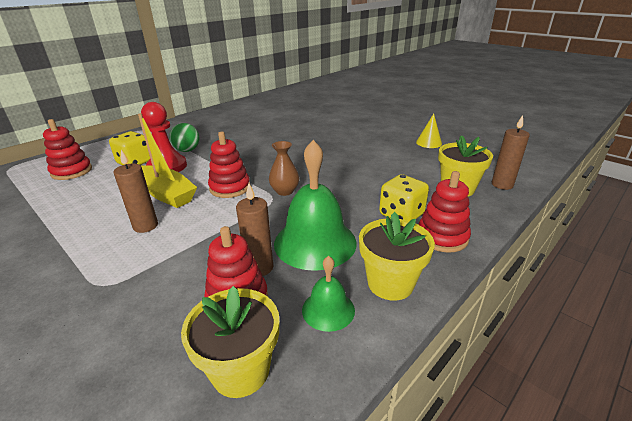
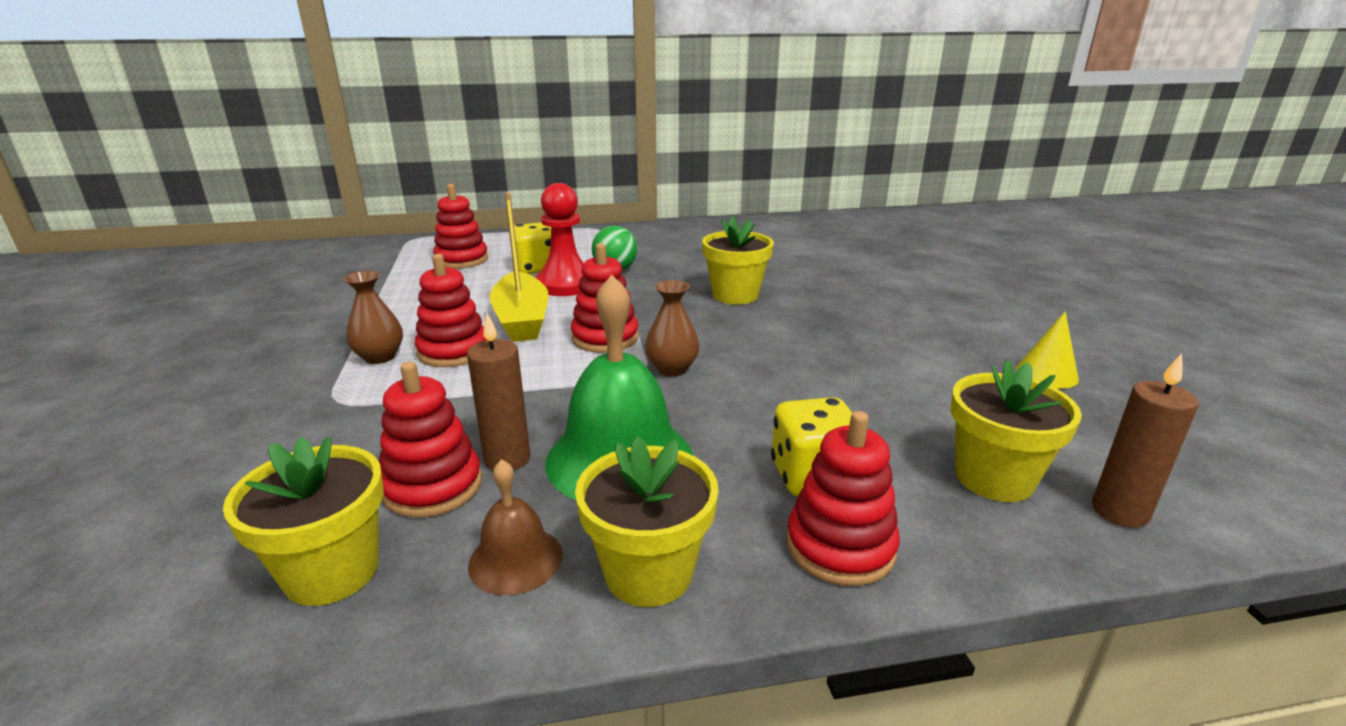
camera: 35 degrees right, 5 degrees down
(96, 248) = (380, 357): none -> brown vase
(145, 226) = (453, 351): brown candle -> red stacking toy
(269, 146) = (735, 295): none -> yellow flower pot
(328, 310) = (515, 559): green bell -> brown bell

